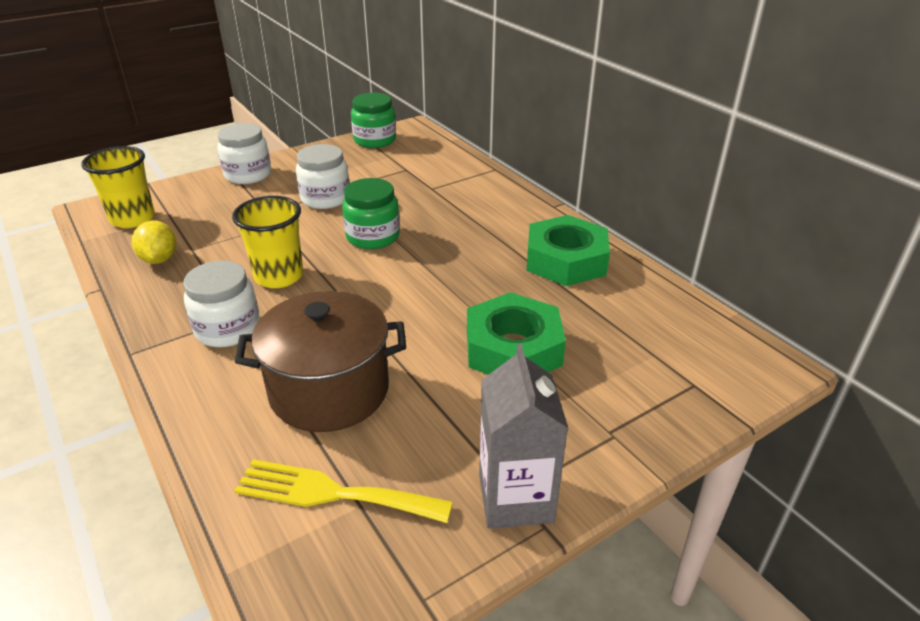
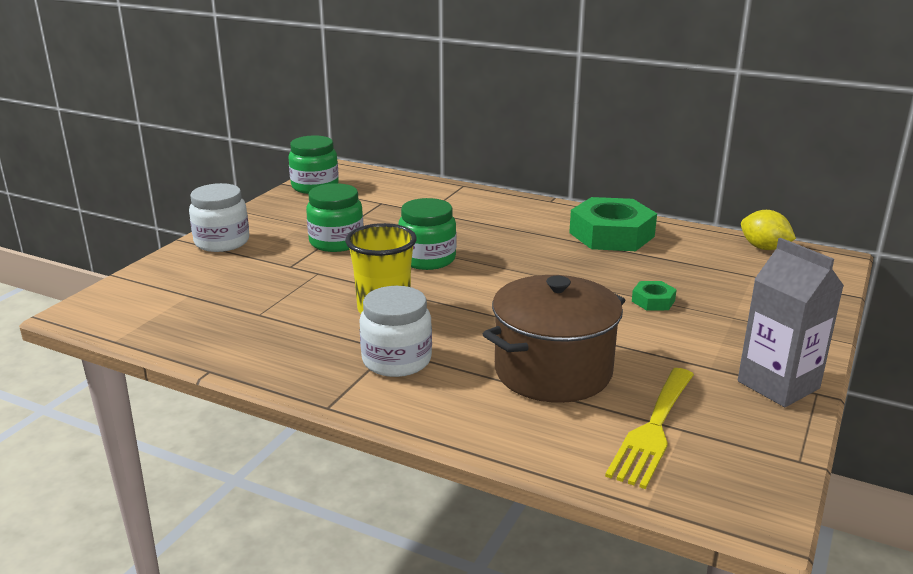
camera: 30 degrees left, 10 degrees down
(132, 219) = (147, 307): yellow cup -> none
(159, 259) = (236, 331): yellow lemon -> yellow lemon (764, 248)
(325, 198) = (336, 242): white jar -> green jar
(333, 493) = (653, 430): yellow fork -> yellow fork turned 45 degrees counterclockwise
(513, 348) = (653, 301): green nut -> green nut, size x0.45

